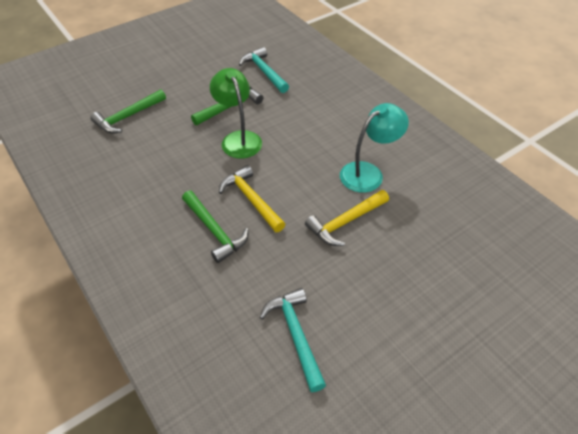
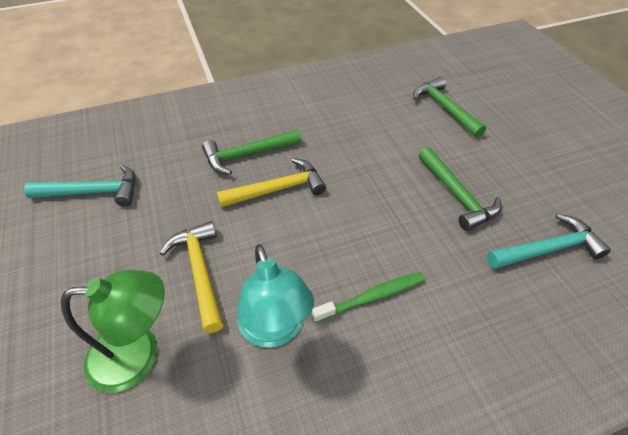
camera: 105 degrees right, 0 degrees up
(238, 139) = (387, 194): green lamp -> green lamp (138, 354)
(327, 136) = (372, 297): none -> green toothbrush

